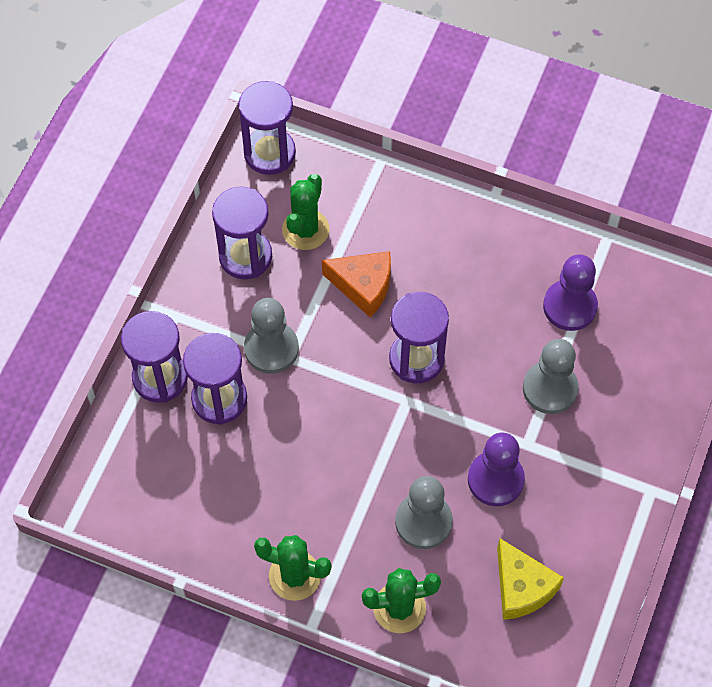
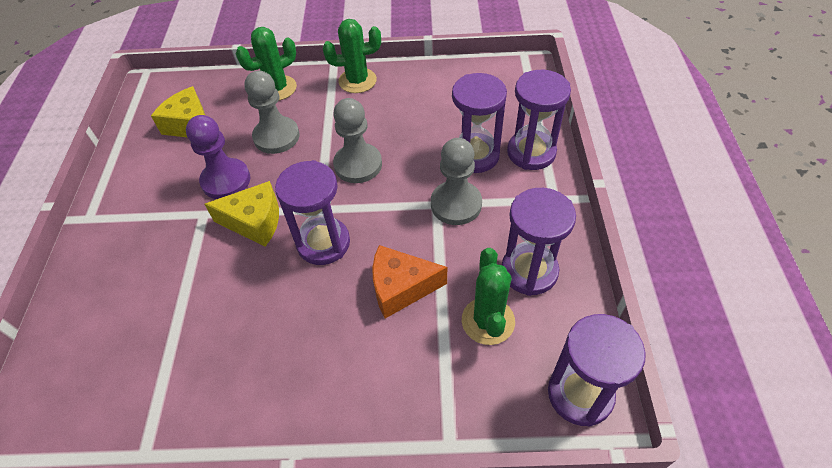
camera: 160 degrees right, 10 degrees down
(477, 412) = (254, 222): none -> yellow cheese
(550, 388) = (190, 264): grey pawn -> grey pawn (358, 165)
(570, 306) = (180, 350): purple pawn -> none

